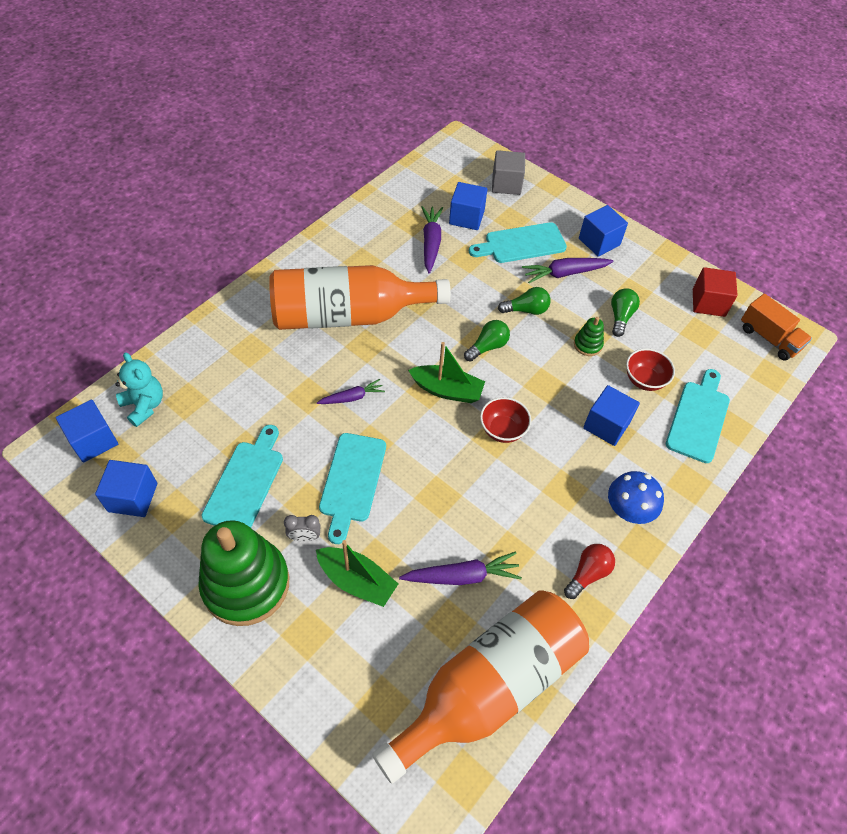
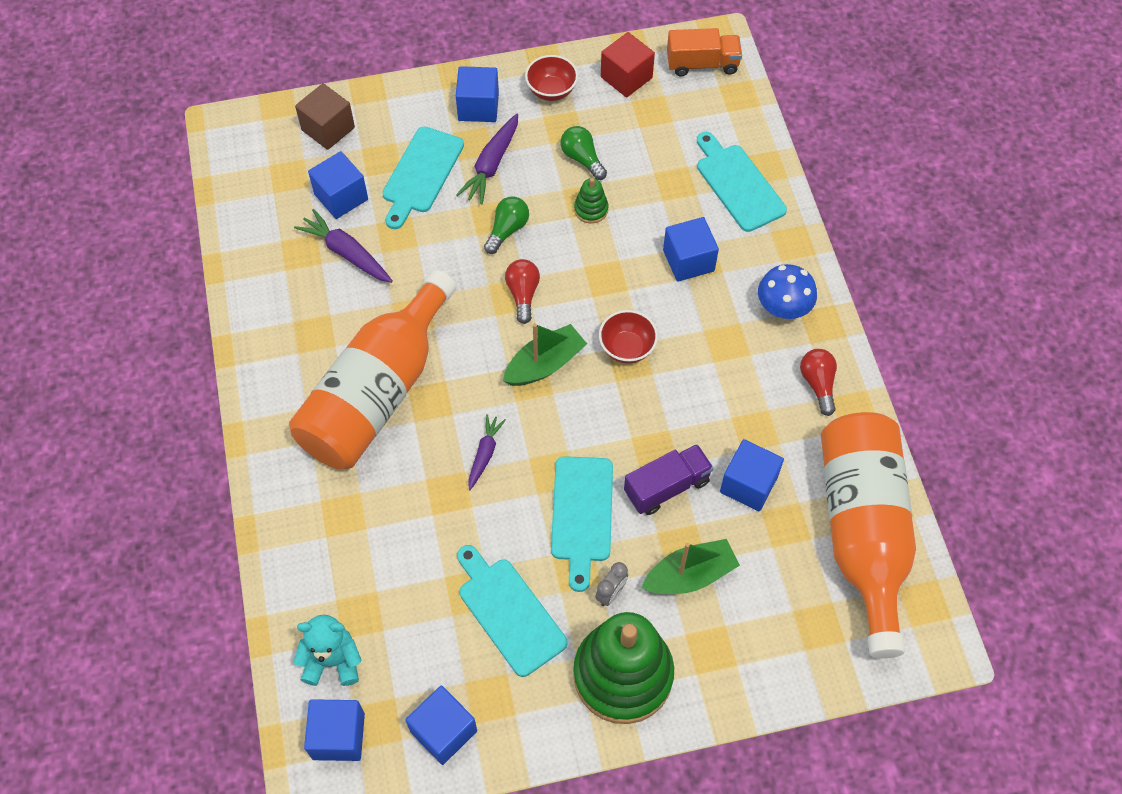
camera: 50 degrees left, 5 degrees up
(352, 481) = (582, 514): turquoise cutting board -> turquoise cutting board turned 45 degrees clockwise
(415, 522) = (667, 487): none -> purple truck
(462, 576) = (748, 484): purple carrot -> blue cube
(487, 347) = (523, 294): green light bulb -> red light bulb
(506, 184) = (328, 129): grey cube -> brown cube
(644, 380) = (666, 194): red bowl -> red bowl (551, 91)

